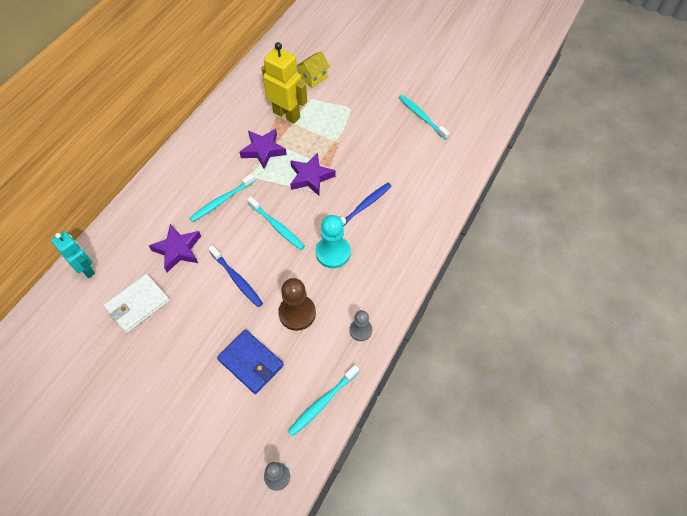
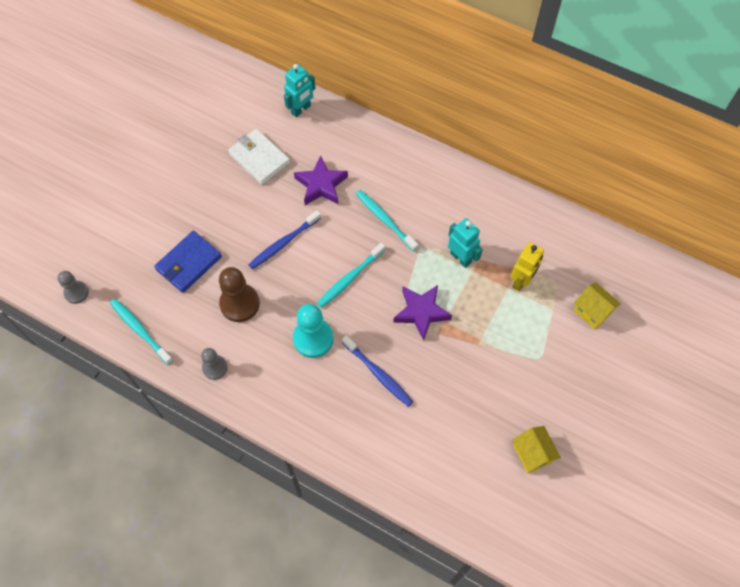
camera: 90 degrees right, 5 degrees up
(263, 150) = (461, 258): purple star -> turquoise robot
(287, 115) = (521, 281): yellow robot -> yellow robot, size x0.65
(421, 116) = (532, 454): turquoise toothbrush -> yellow house

